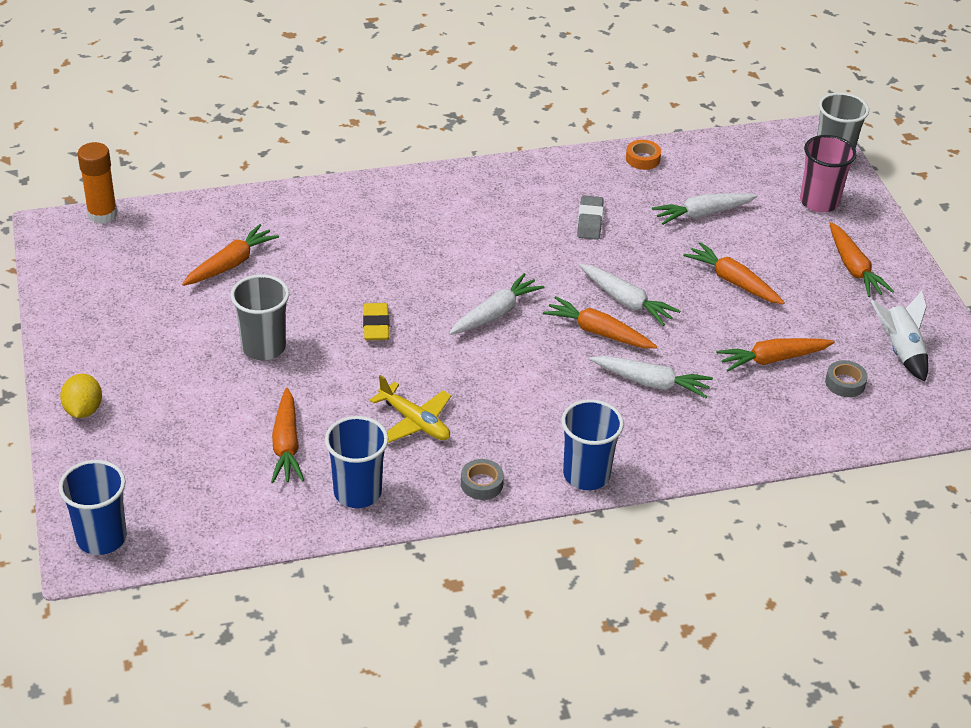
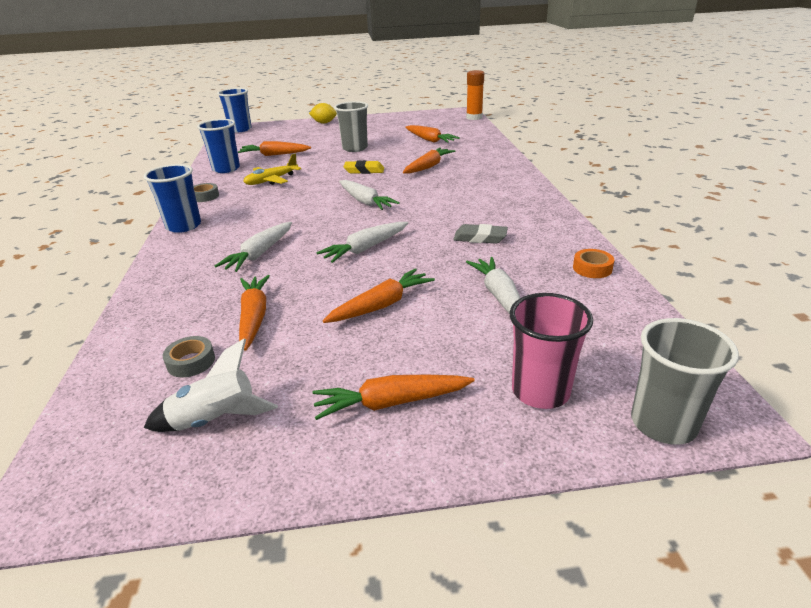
camera: 100 degrees right, 10 degrees down
(598, 332) = (331, 236): orange carrot -> orange carrot (428, 167)

